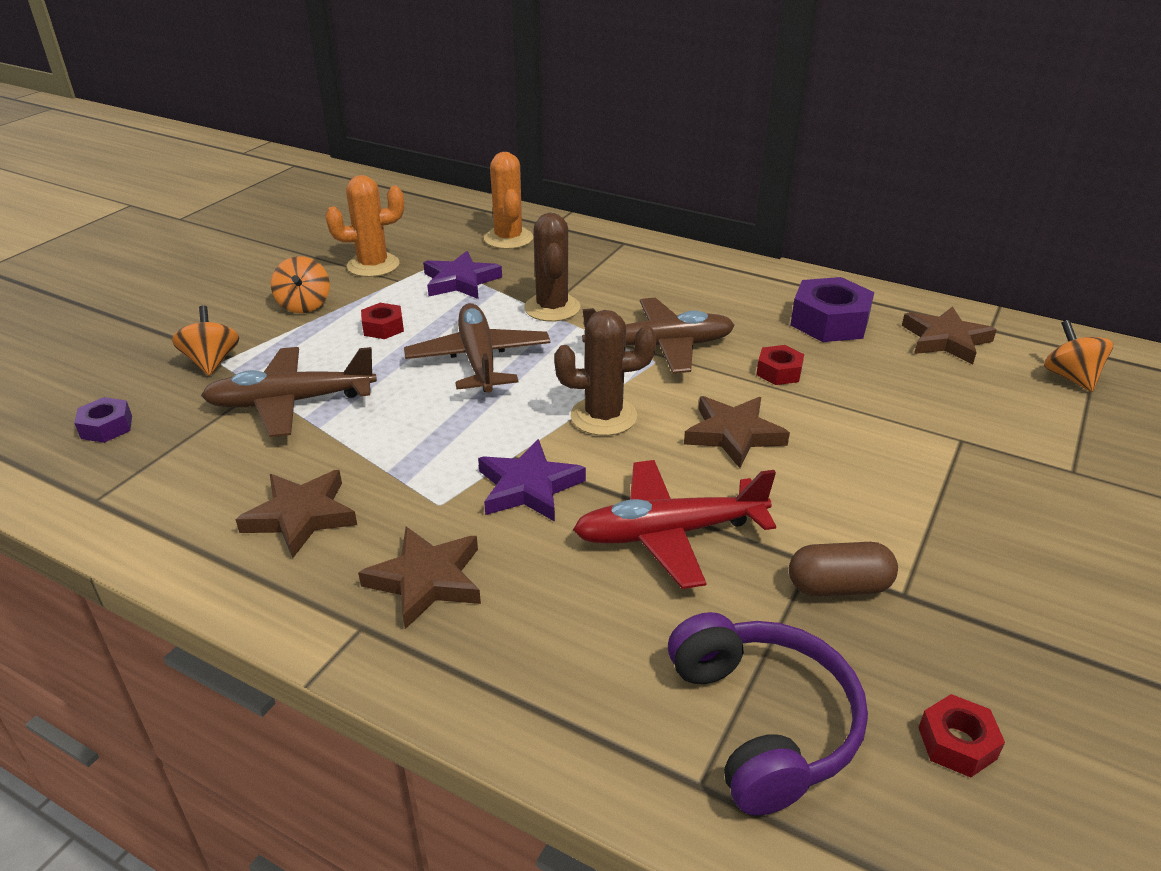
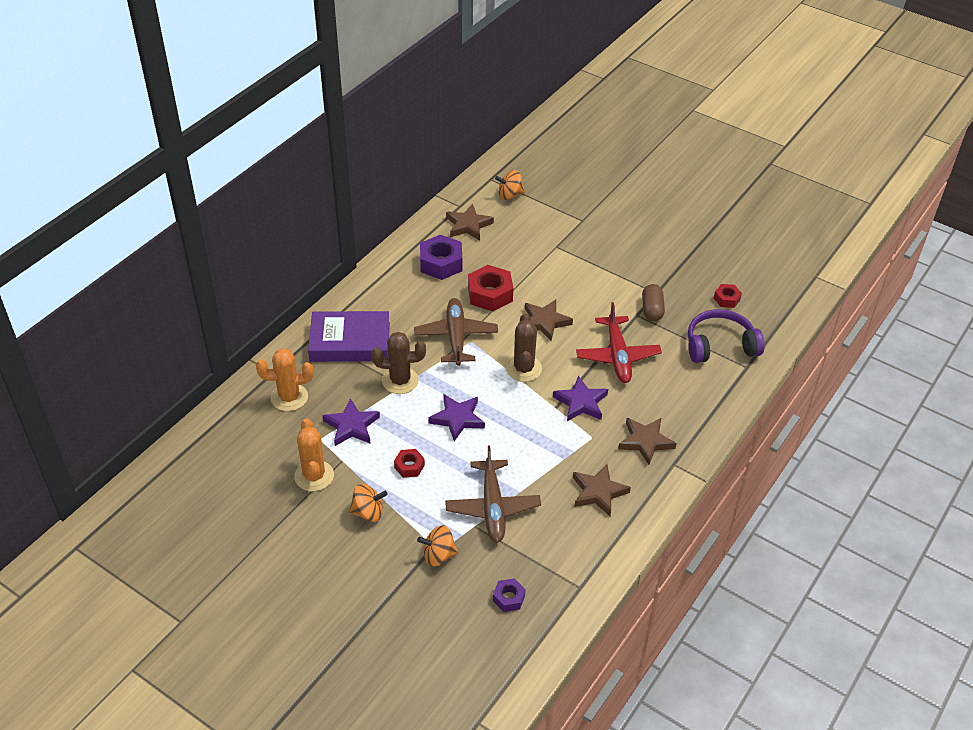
camera: 85 degrees left, 10 degrees up
(478, 359) = (457, 419): brown plane -> purple star
(621, 266) = (350, 342): none -> purple book
(779, 372) = (490, 294): red nut -> red nut, size x1.84

